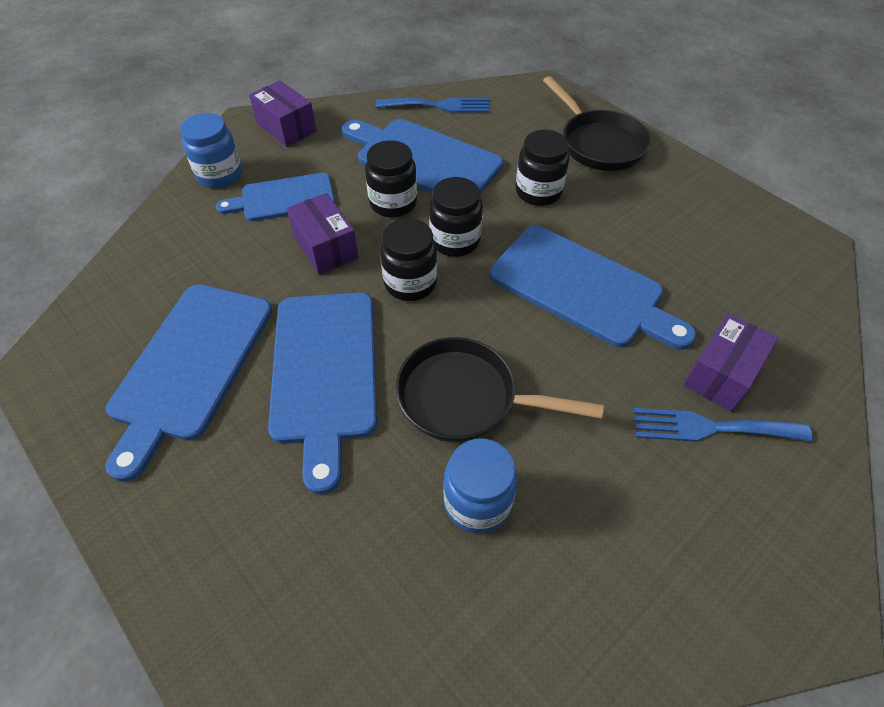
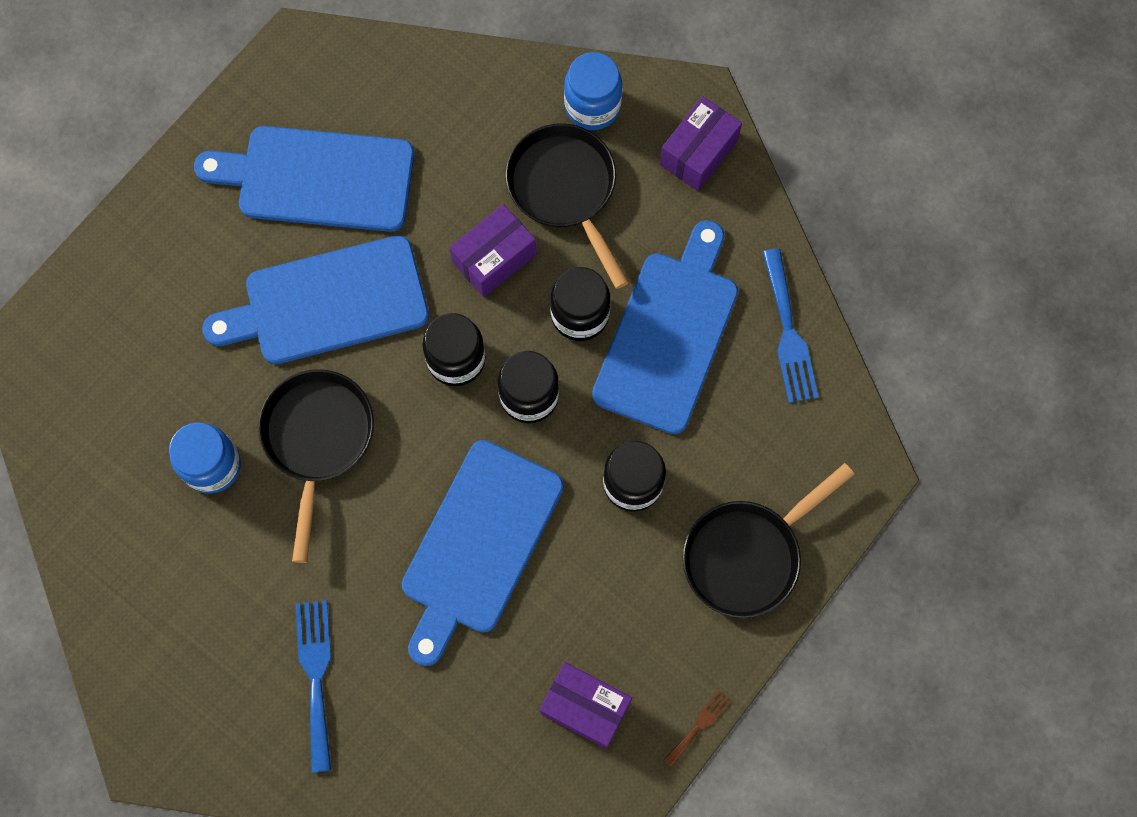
camera: 80 degrees right, 20 degrees up
(283, 198) = (565, 190): blue cutting board -> black pan
(721, 374) = (382, 692): purple box -> purple box (585, 707)
(727, 182) = (699, 726): none -> brown fork

